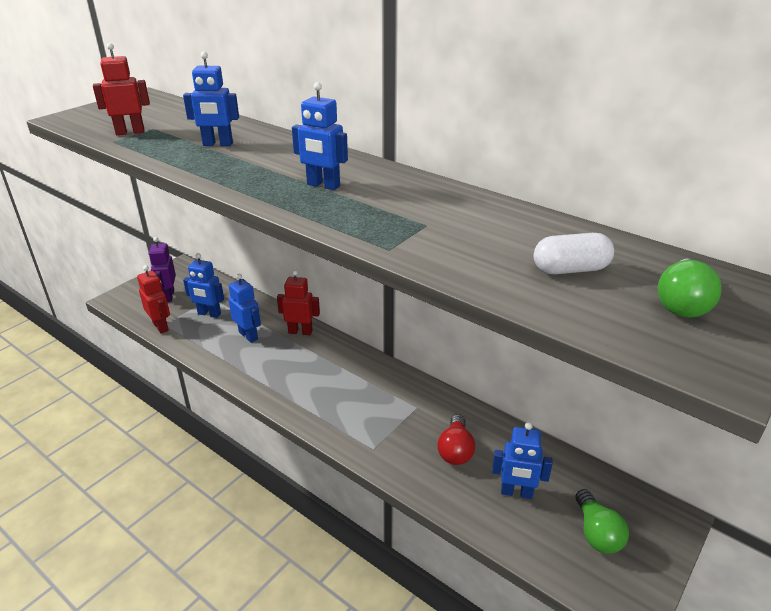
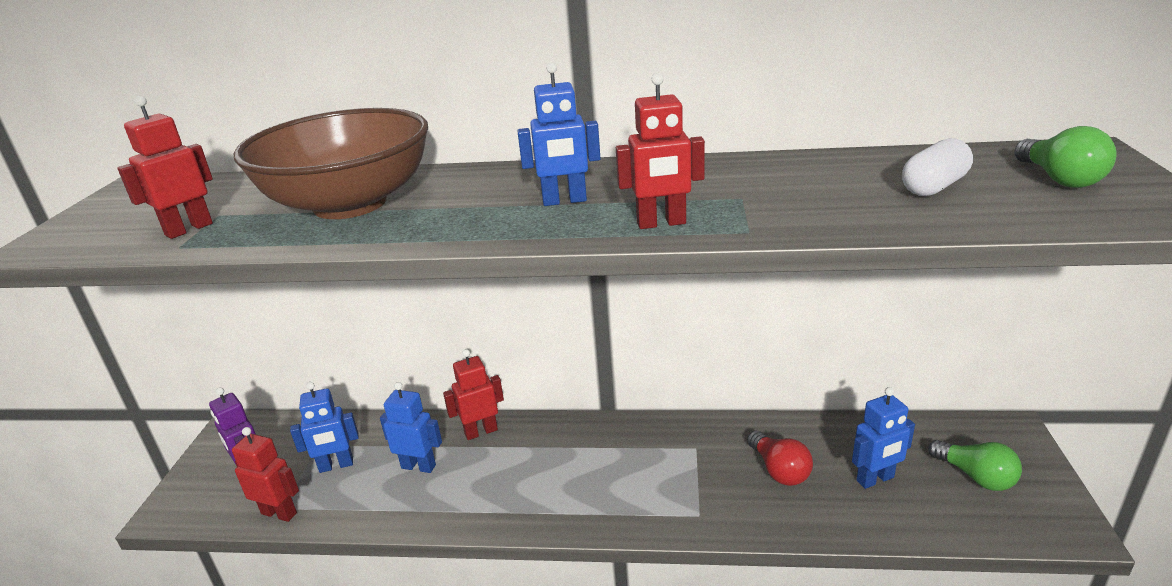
camera: 30 degrees left, 5 degrees down
(217, 144) = (350, 204): blue robot -> brown bowl
(349, 222) = (661, 223): none -> red robot

